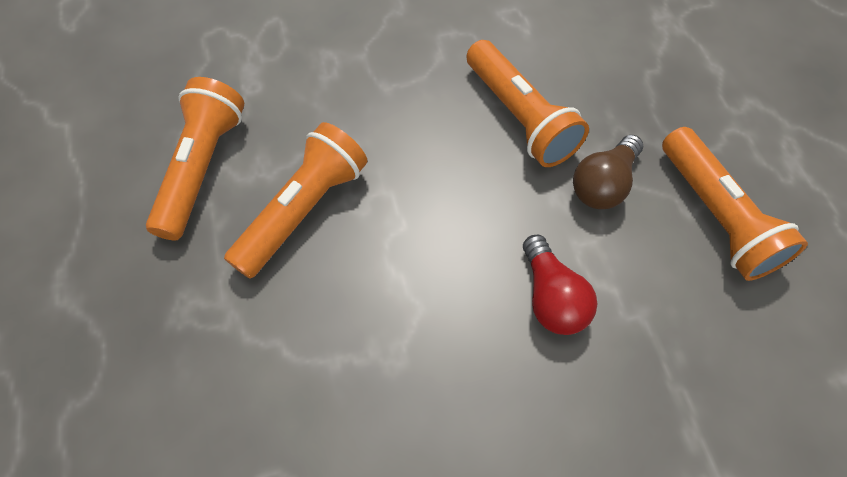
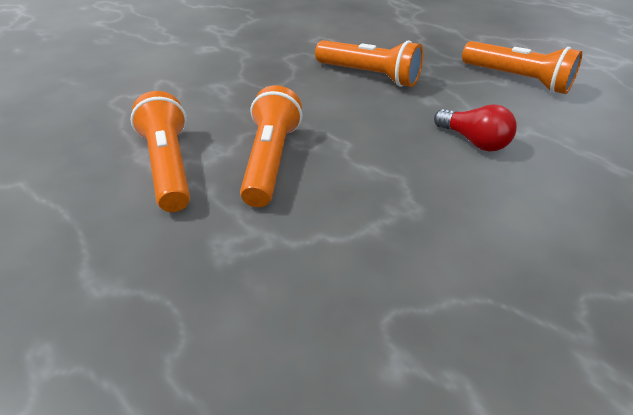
camera: 30 degrees left, 20 degrees down
(603, 184) = (446, 86): brown light bulb -> none

